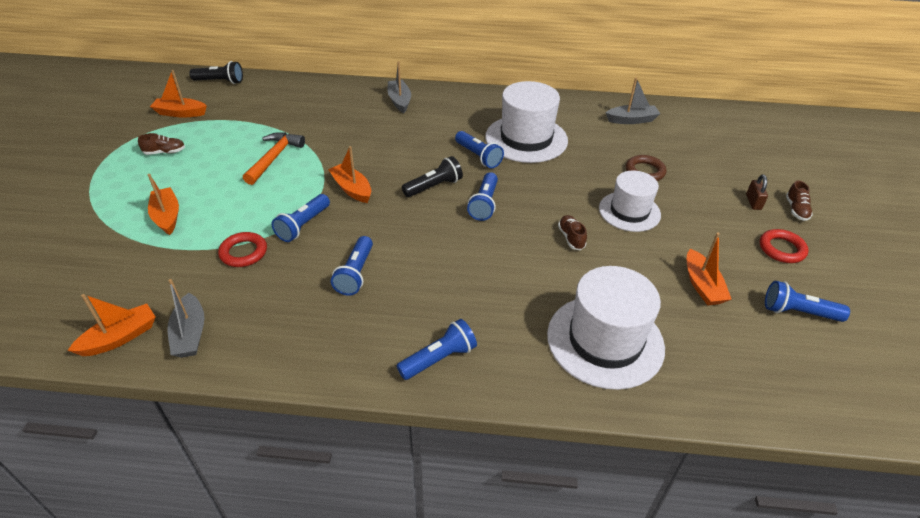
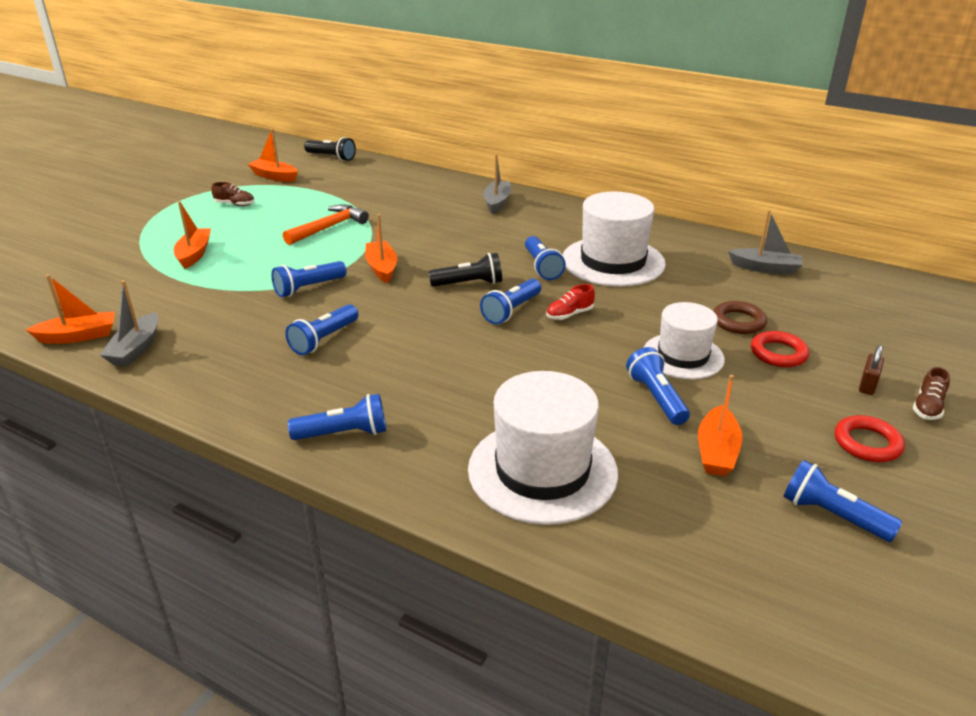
camera: 25 degrees right, 10 degrees down
(243, 252) = (235, 297): red ring -> red ring (778, 353)
(529, 196) = (569, 314): none -> red shoe
(571, 238) = (586, 364): brown shoe -> none
(636, 253) = (656, 398): none -> blue flashlight

